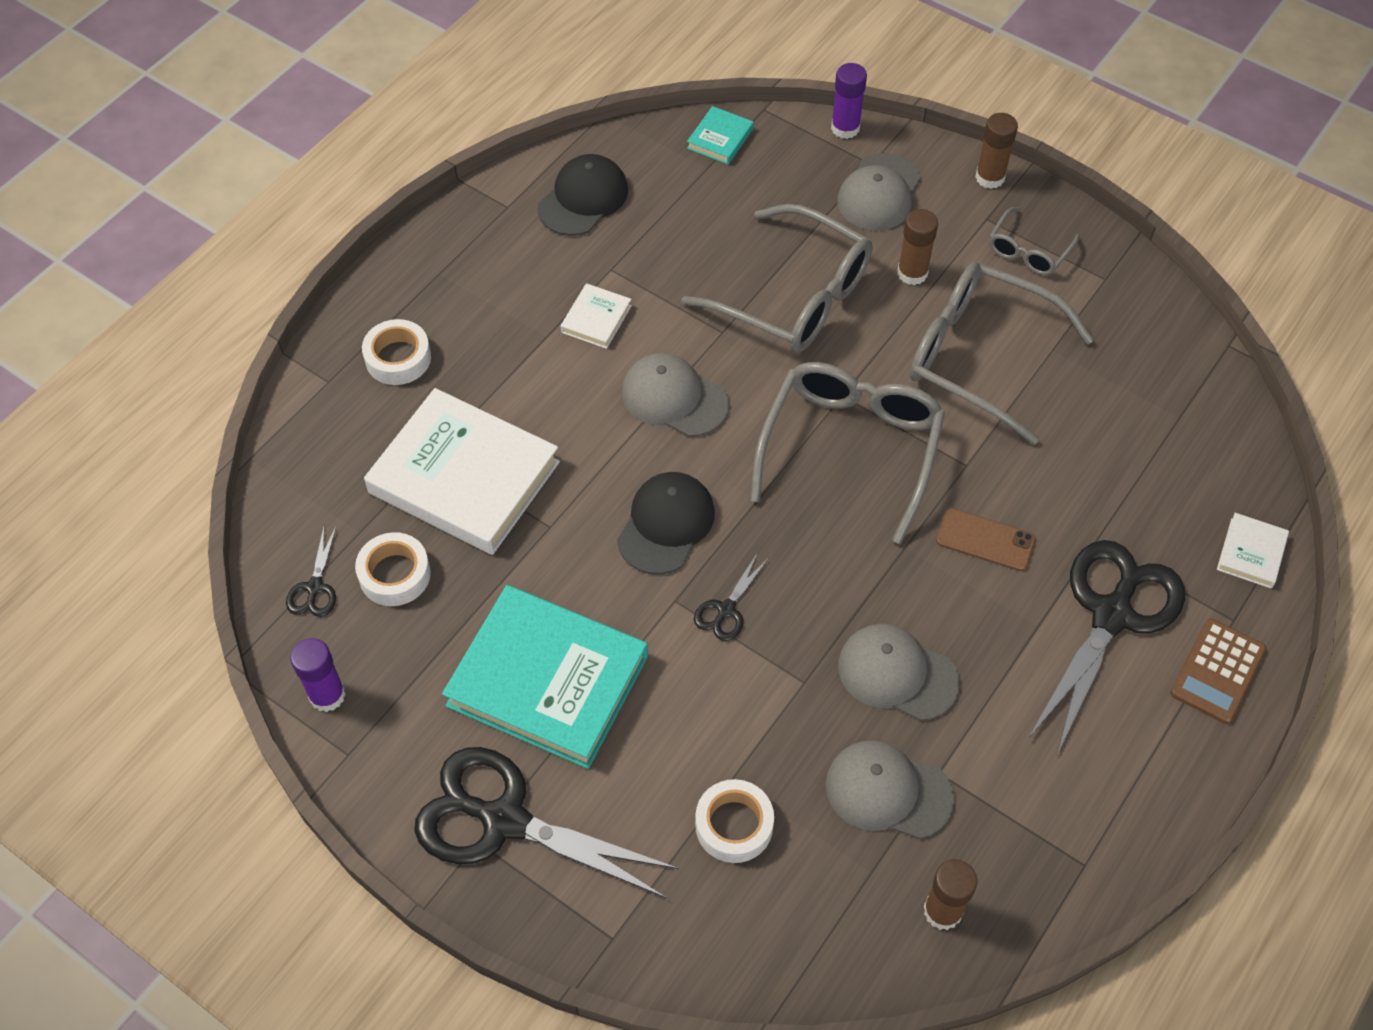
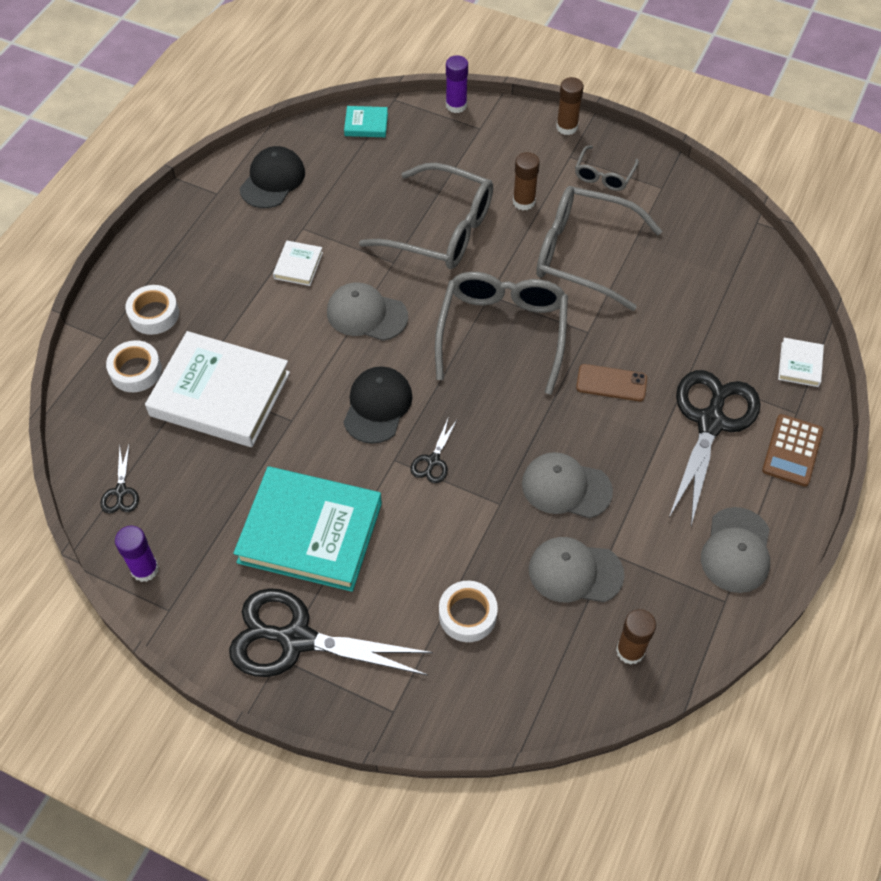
camera: 10 degrees left, 0 degrees up
(395, 574) = (180, 473): white tape -> white tape (136, 371)
(720, 138) = (366, 124): turquoise book -> turquoise book turned 75 degrees clockwise
(878, 193) = (489, 148): grey cap -> grey cap (736, 550)

